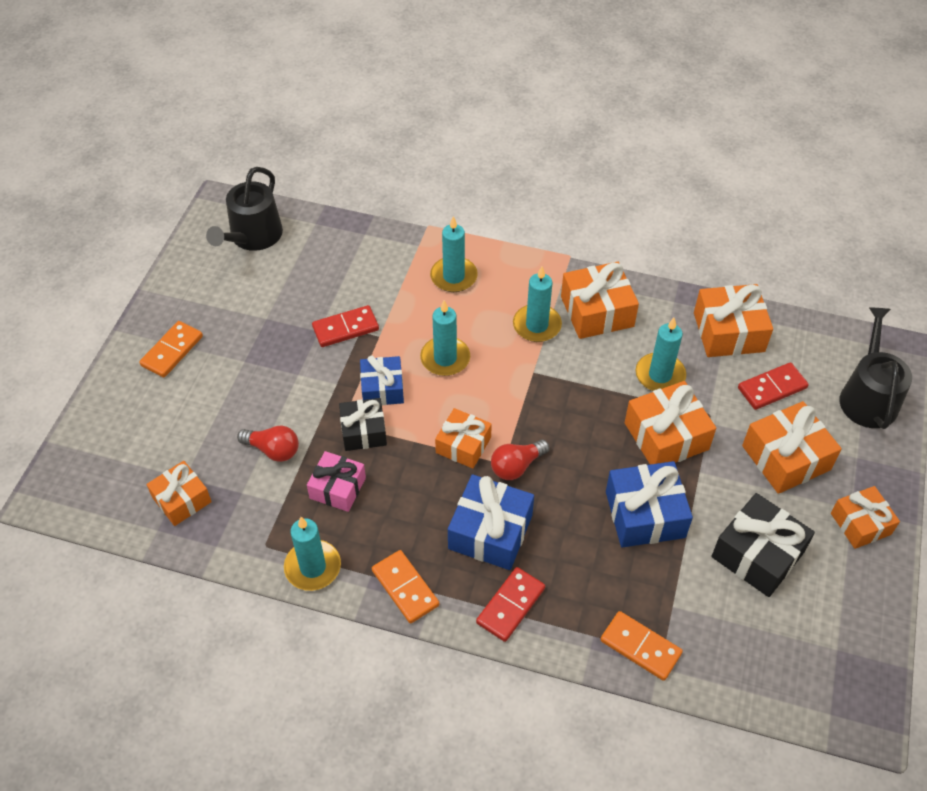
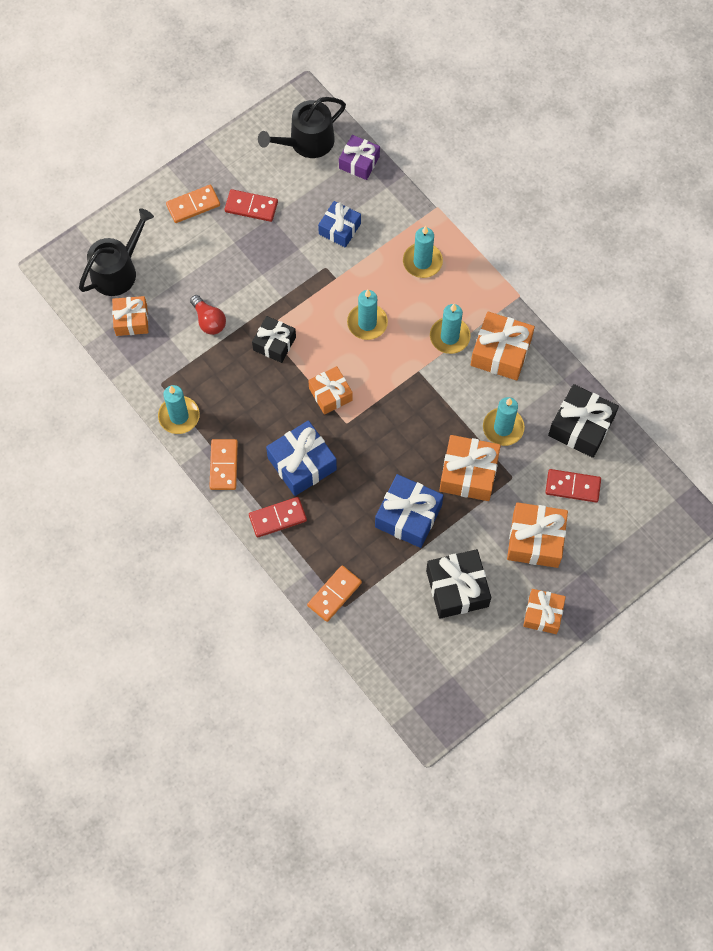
camera: 35 degrees right, 15 degrees up
(320, 227) = (359, 162): none -> purple gift
(337, 488) = (230, 373): pink gift -> none
(345, 328) = (318, 258): red domino -> red domino (251, 207)
(382, 388) = (309, 320): blue gift -> blue gift (339, 229)
(516, 466) = (353, 431): red light bulb -> none
(640, 647) = (334, 594): orange domino -> orange domino turned 60 degrees clockwise
(728, 332) = (581, 427): orange gift -> black gift
(867, 396) = (634, 536): black watering can -> black watering can (118, 270)

